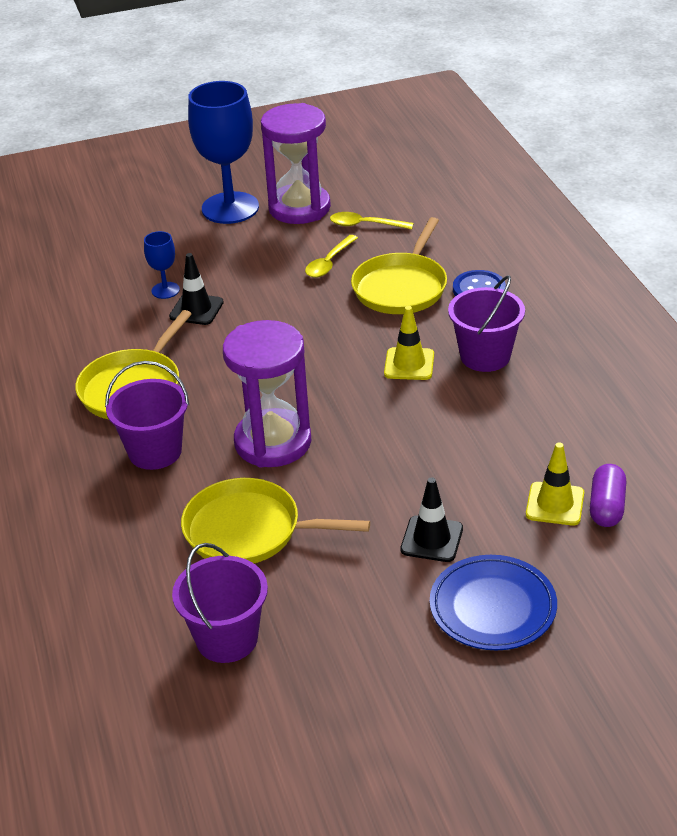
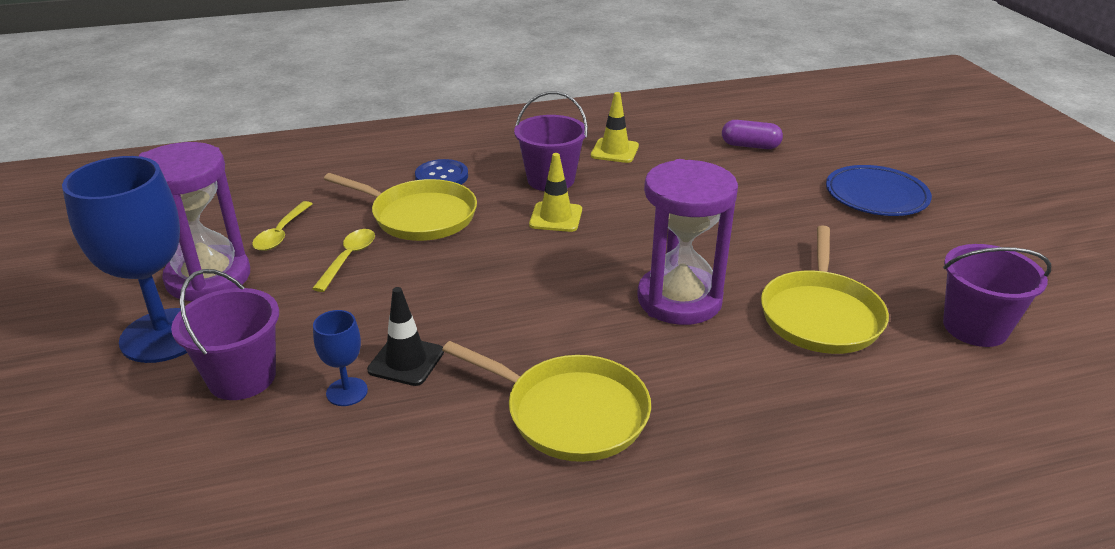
camera: 90 degrees left, 5 degrees down
(155, 451) = (700, 387): purple bucket -> purple bucket (242, 377)
(329, 263) = (348, 259): yellow spoon -> yellow spoon turned 105 degrees counterclockwise
(432, 539) = (805, 217): black traffic cone -> none
(555, 504) = (750, 164): yellow traffic cone -> yellow traffic cone (614, 151)

